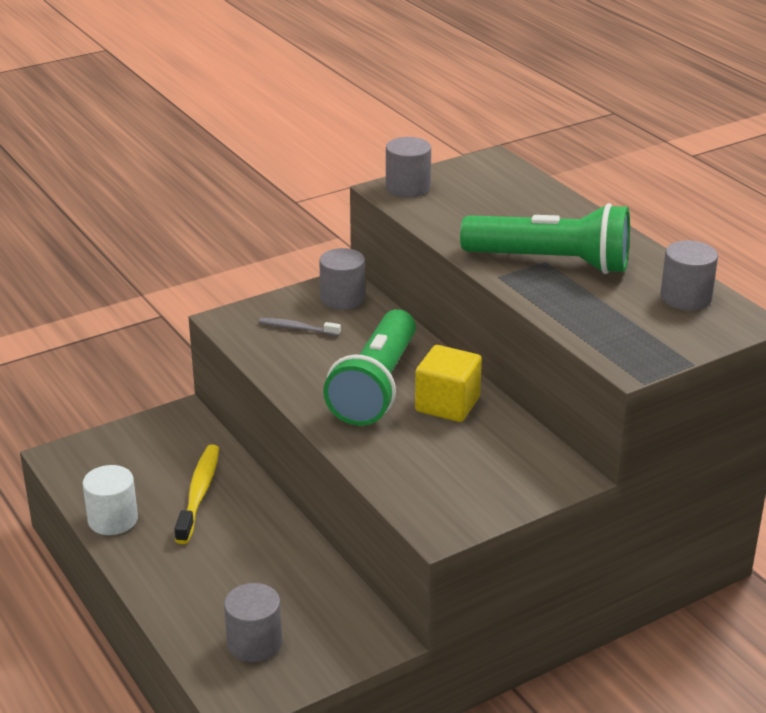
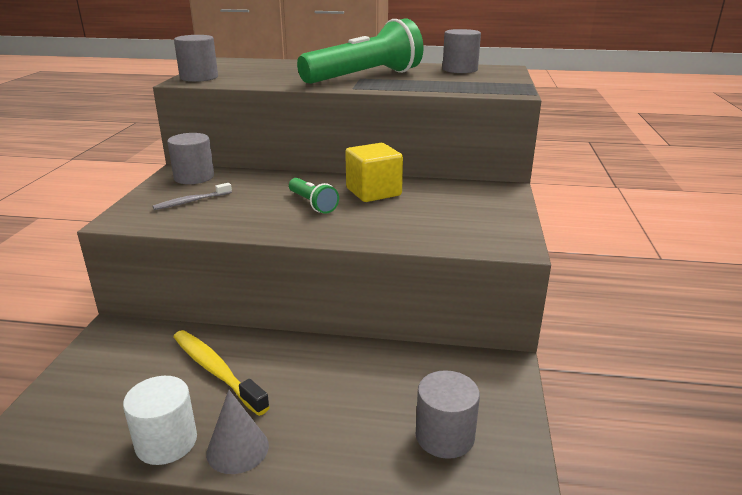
camera: 50 degrees left, 5 degrees down
(139, 553) = (237, 449): none -> grey cone
(375, 387) = (312, 204): green flashlight -> green flashlight, size x0.47

